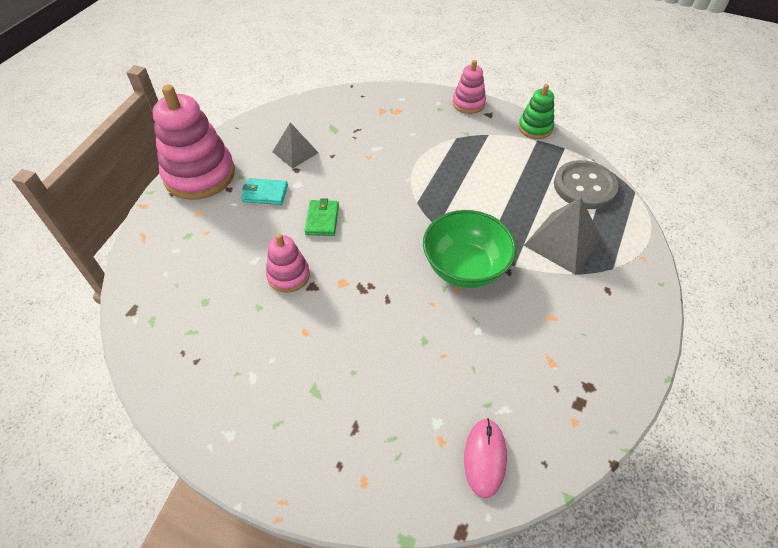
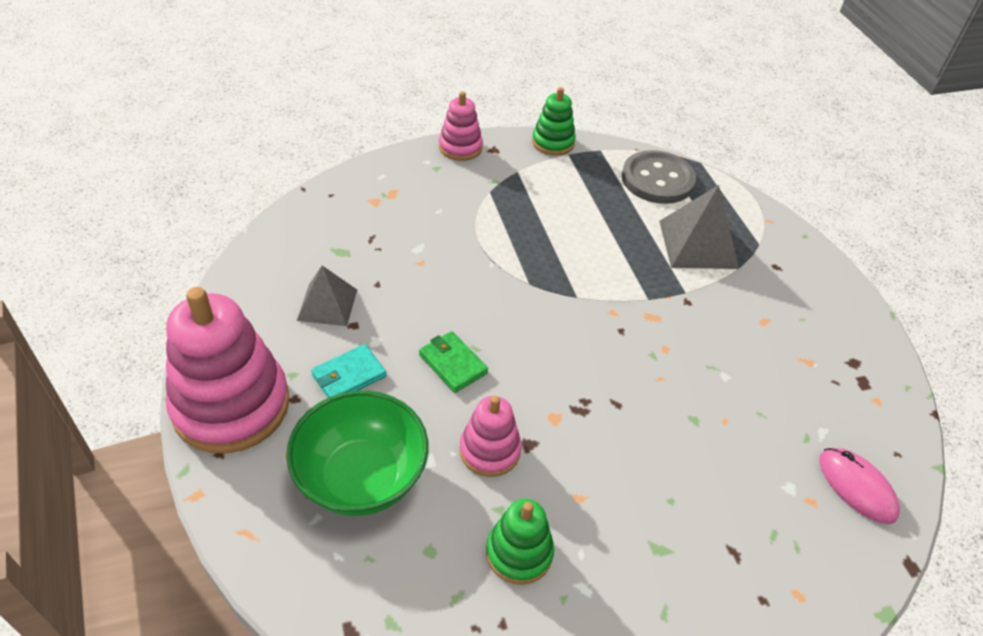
camera: 45 degrees left, 5 degrees down
(242, 335) = (519, 553): none -> green stacking toy
(465, 268) = (648, 322): green bowl -> green bowl (361, 477)

